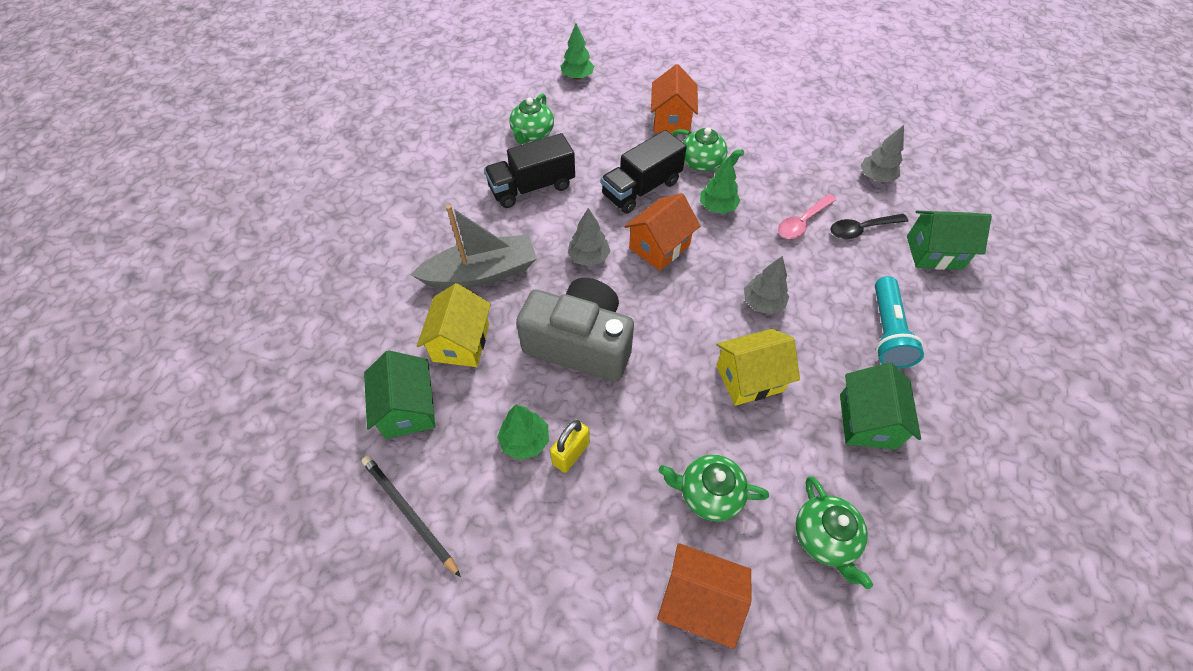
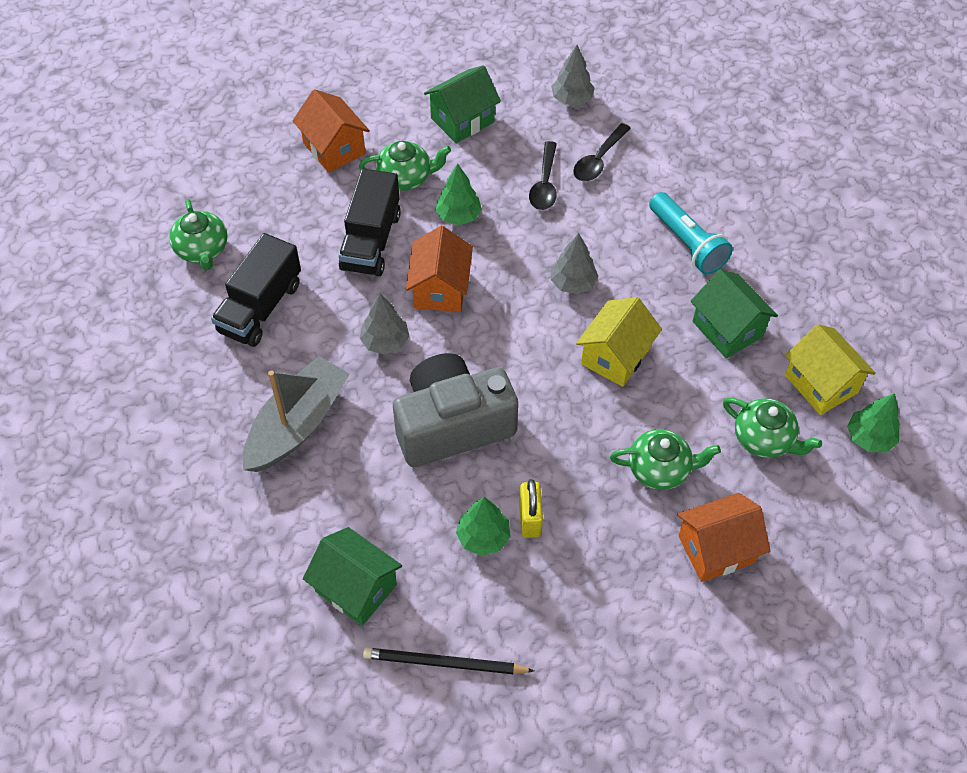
camera: 40 degrees left, 0 degrees up
(461, 342) = (344, 499): yellow house -> yellow house (821, 384)
(577, 77) = (187, 154): green tree -> green tree (869, 438)
(708, 493) = (660, 469): green teapot -> green teapot turned 150 degrees counterclockwise
(802, 222) = (544, 184): pink spoon -> black spoon
(934, 252) = (671, 146): green house -> green house (462, 120)

